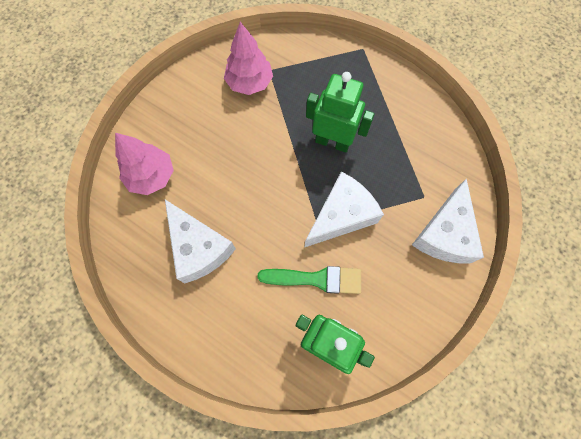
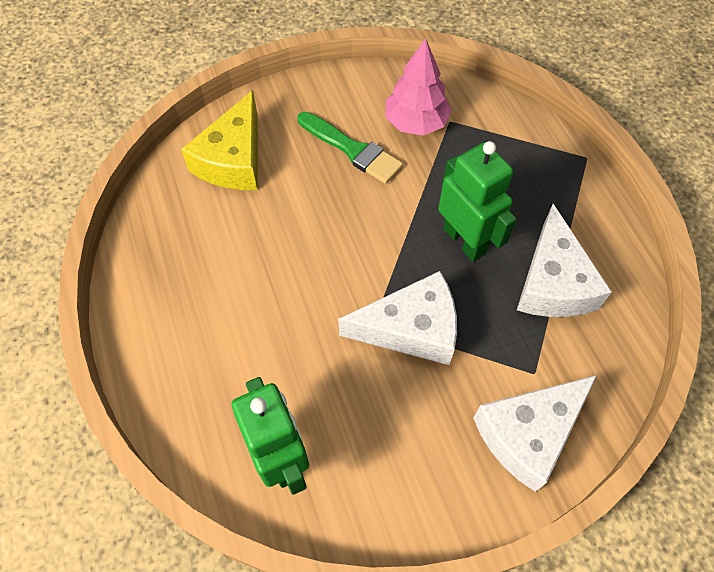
camera: 35 degrees right, 10 degrees down
(151, 176) = (233, 159): pink tree -> yellow cheese
(198, 248) = (224, 261): white cheese -> white cheese (553, 282)
(316, 279) = (325, 379): green brush -> green brush (352, 150)

